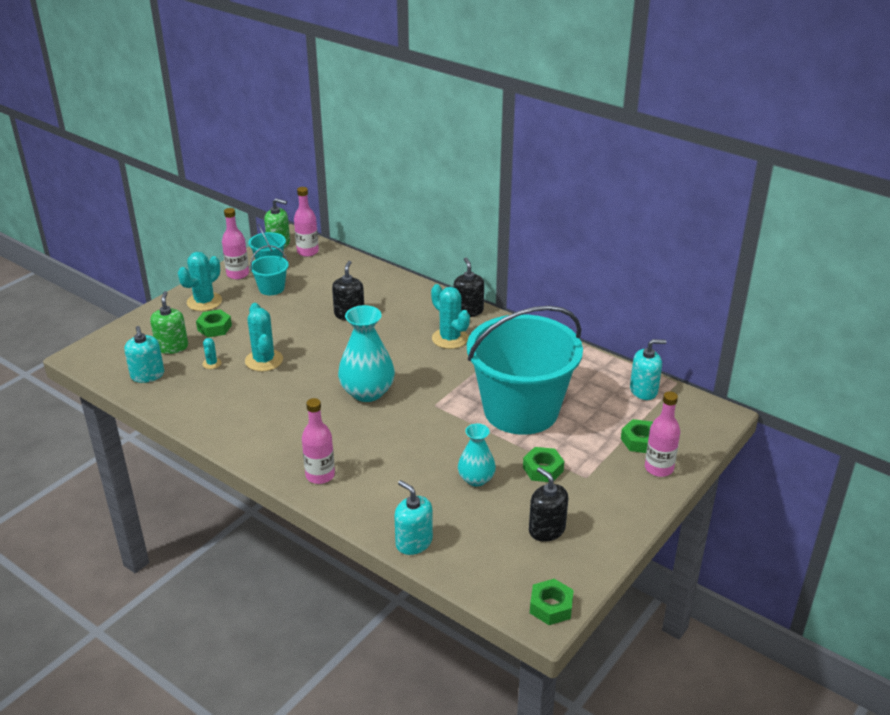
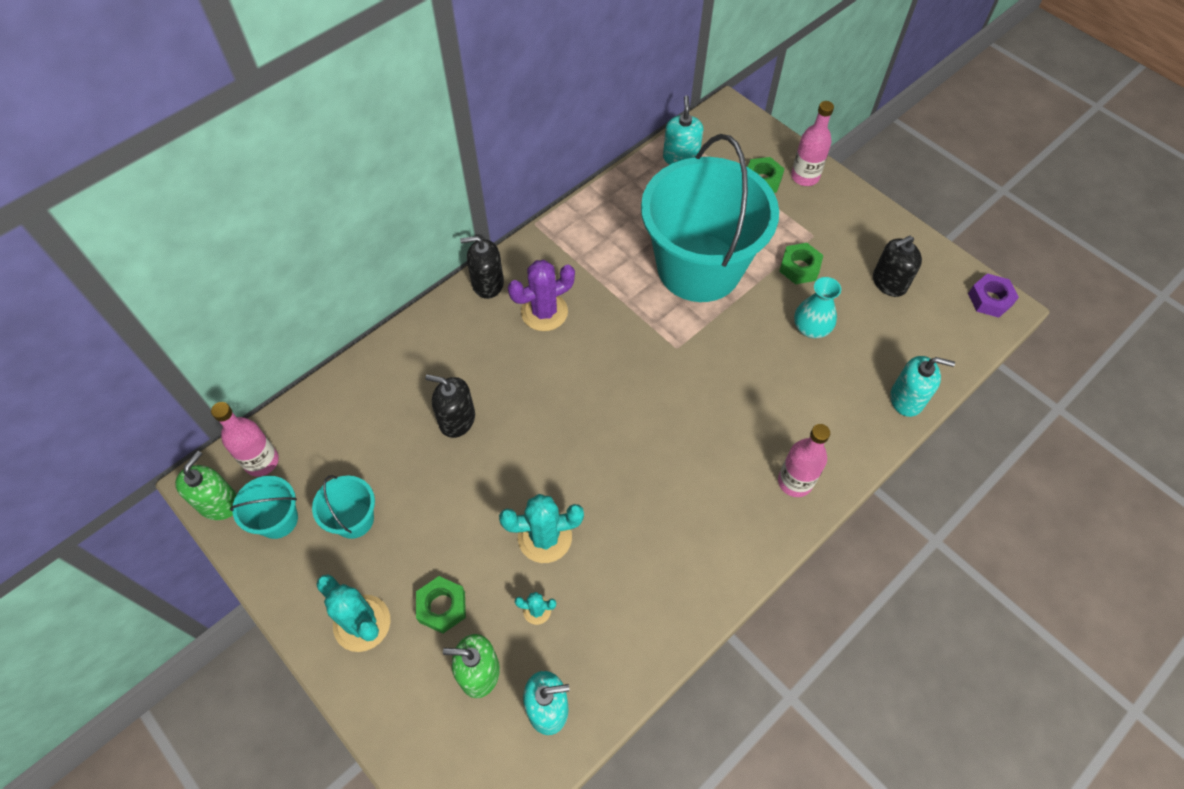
camera: 80 degrees left, 25 degrees up
(238, 274) = (293, 569): pink bottle -> none
(367, 392) = (640, 415): turquoise vase -> none
(414, 542) = (907, 399): turquoise soap dispenser -> turquoise soap dispenser turned 135 degrees counterclockwise
(450, 338) = (544, 312): turquoise cactus -> purple cactus
(551, 606) = (990, 299): green nut -> purple nut

